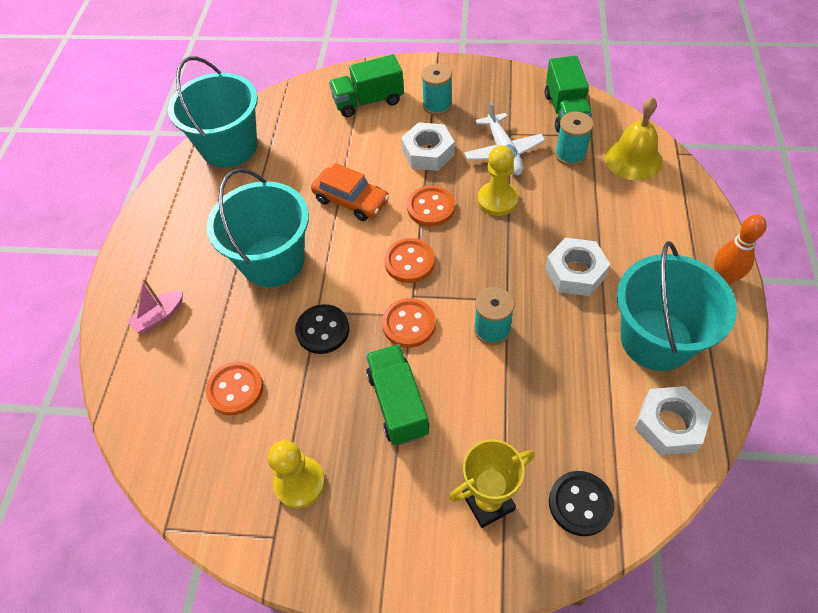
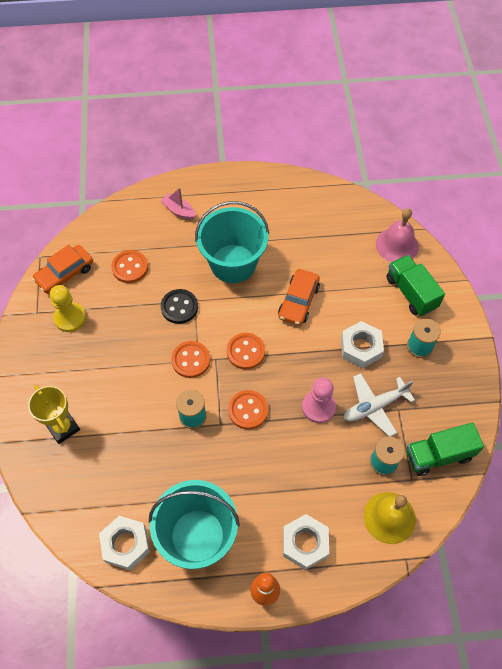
camera: 75 degrees right, 5 degrees up
(214, 488) = (65, 274): none -> orange car
(229, 147) = (336, 208): turquoise bucket -> none
(302, 103) = (397, 245): none -> pink bell
(398, 403) = (128, 363): green truck -> none
(431, 208) = (301, 358): orange button -> orange button (248, 410)
(497, 200) = (318, 407): yellow pawn -> pink pawn
(575, 272) = (253, 472): white nut -> white nut (305, 543)
(580, 504) = (64, 485): black button -> none

